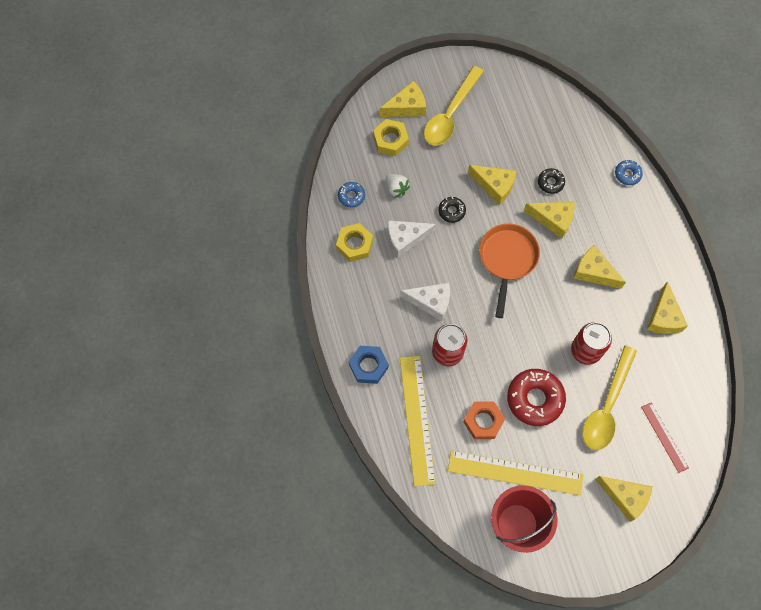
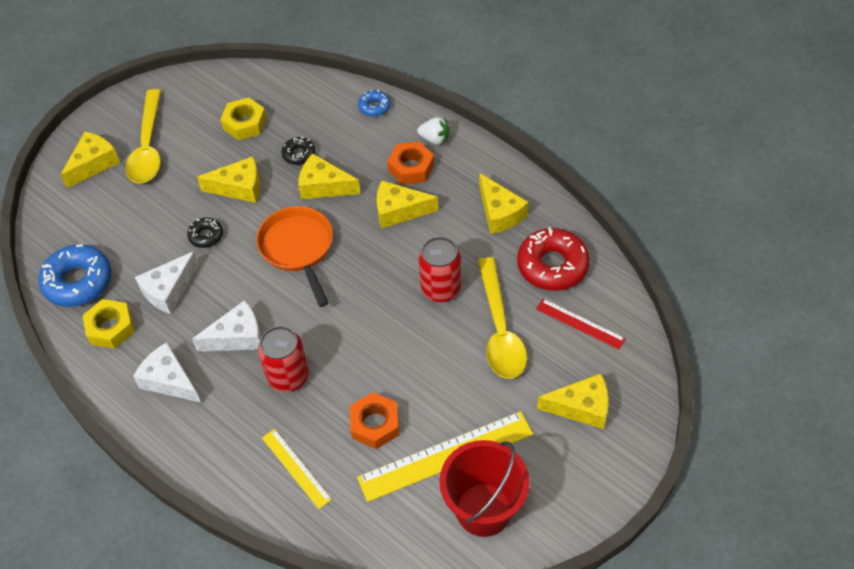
camera: 30 degrees left, 15 degrees down
(351, 196) = (78, 281): blue donut -> blue donut, size x1.96
(368, 366) = (203, 445): blue nut -> none
(372, 307) = (169, 380): none -> white cheese
(390, 140) = (93, 204): yellow nut -> yellow nut (244, 123)
(396, 188) = (128, 247): white strawberry -> white strawberry (434, 139)
(417, 419) = (296, 468): yellow ruler -> yellow ruler, size x0.56
(535, 399) = (418, 367): red donut -> red donut (552, 265)
(553, 220) = (324, 186): yellow cheese -> yellow cheese turned 150 degrees counterclockwise
(623, 242) = (411, 168): none -> orange nut

